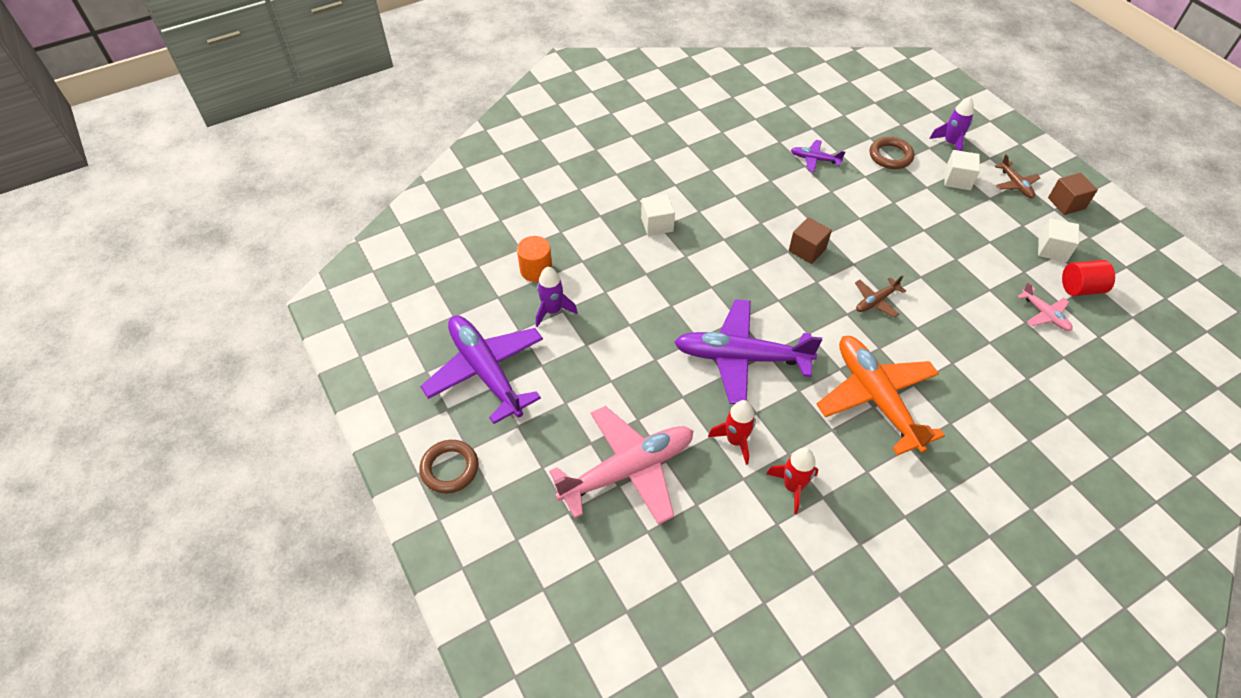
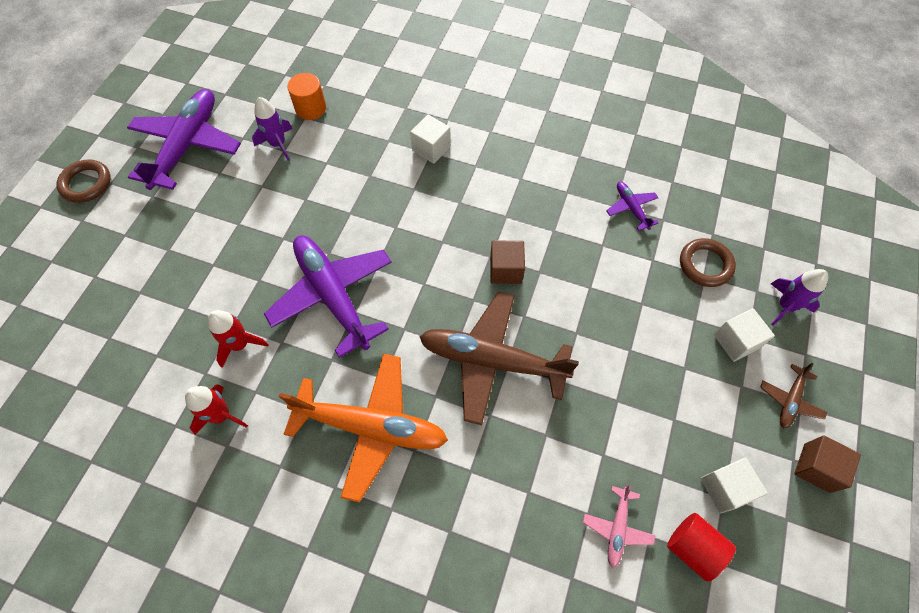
camera: 50 degrees right, 10 degrees up
(627, 470) = (157, 289): pink plane -> none
(876, 301) = (492, 361): brown plane -> brown plane, size x2.21
(876, 398) = (371, 427): orange plane -> orange plane turned 75 degrees clockwise

